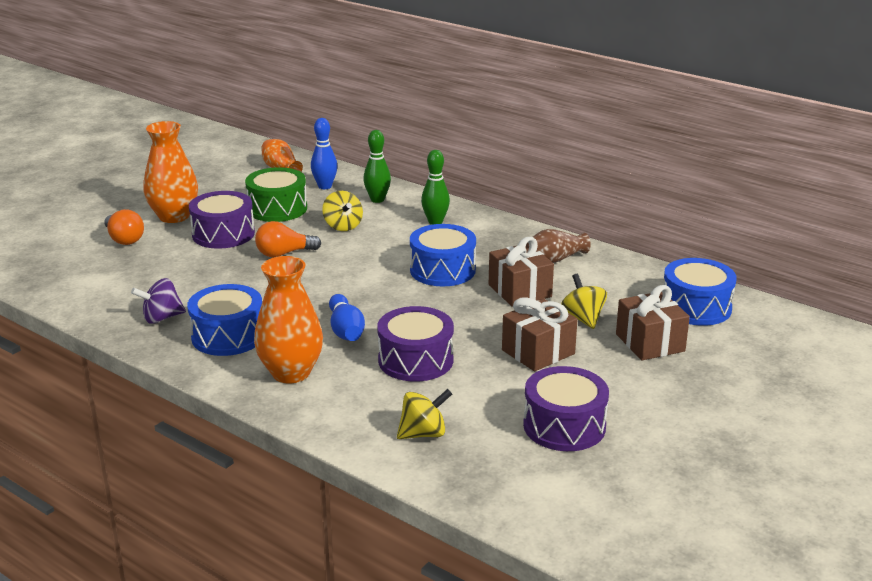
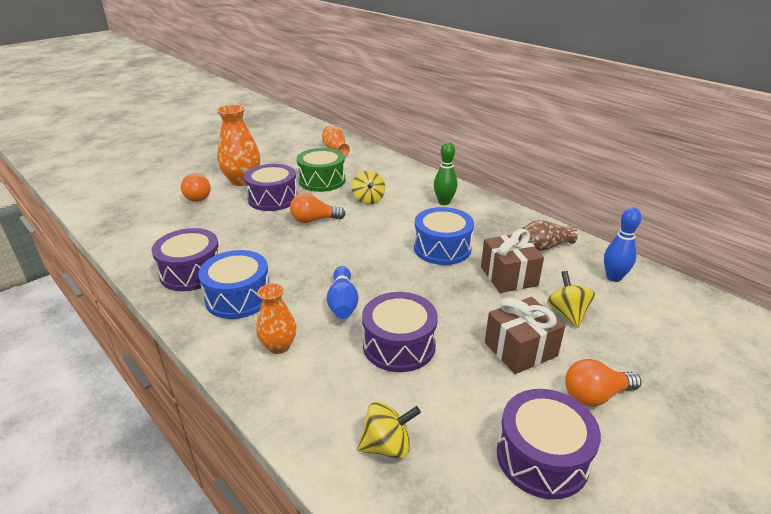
camera: 10 degrees right, 5 degrees up
(161, 318) = (191, 272): purple spinning top -> purple drum
(291, 373) = (279, 346): orange vase -> orange vase, size x0.60
(325, 186) = (364, 165): blue bowling pin -> blue bowling pin (613, 277)
(377, 200) = (401, 179): green bowling pin -> none
(611, 379) = (595, 395): none -> orange light bulb
(650, 343) = (635, 351): brown gift -> none
(696, 307) = (680, 313): blue drum -> none

